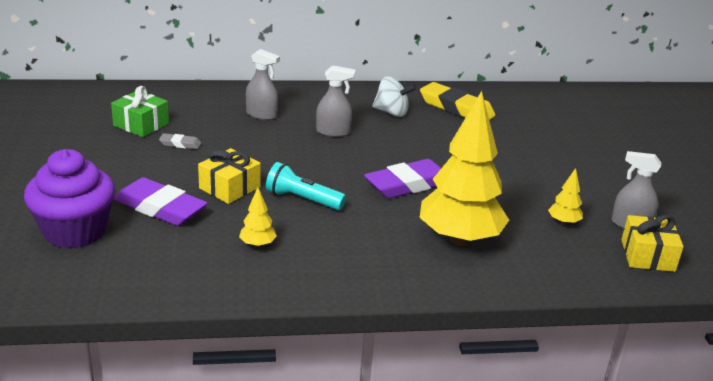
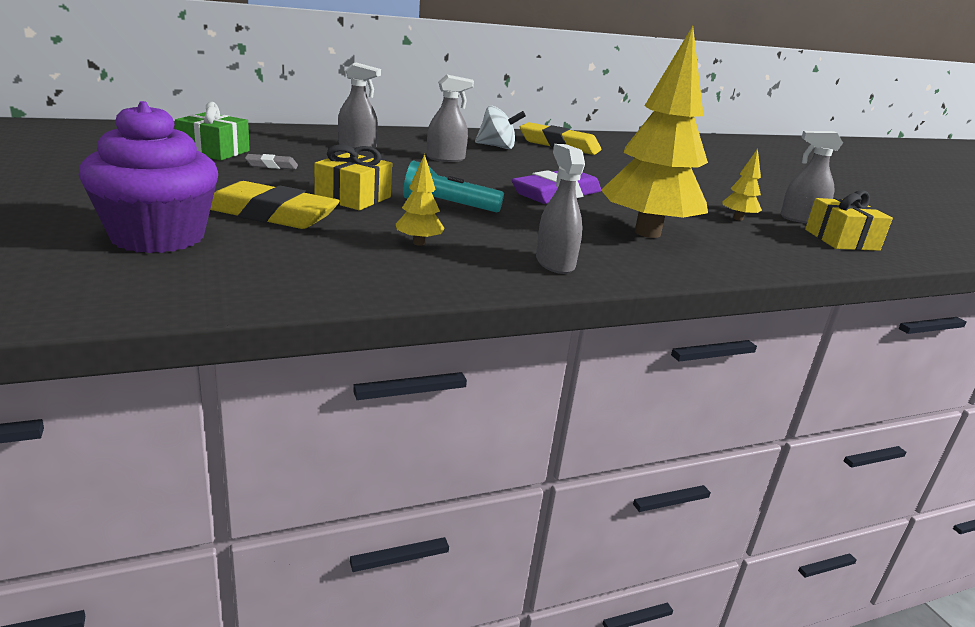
camera: 15 degrees left, 5 degrees down
(160, 208) = (272, 215): purple eraser -> yellow eraser
(354, 273) = (554, 263): none -> grey spray bottle

